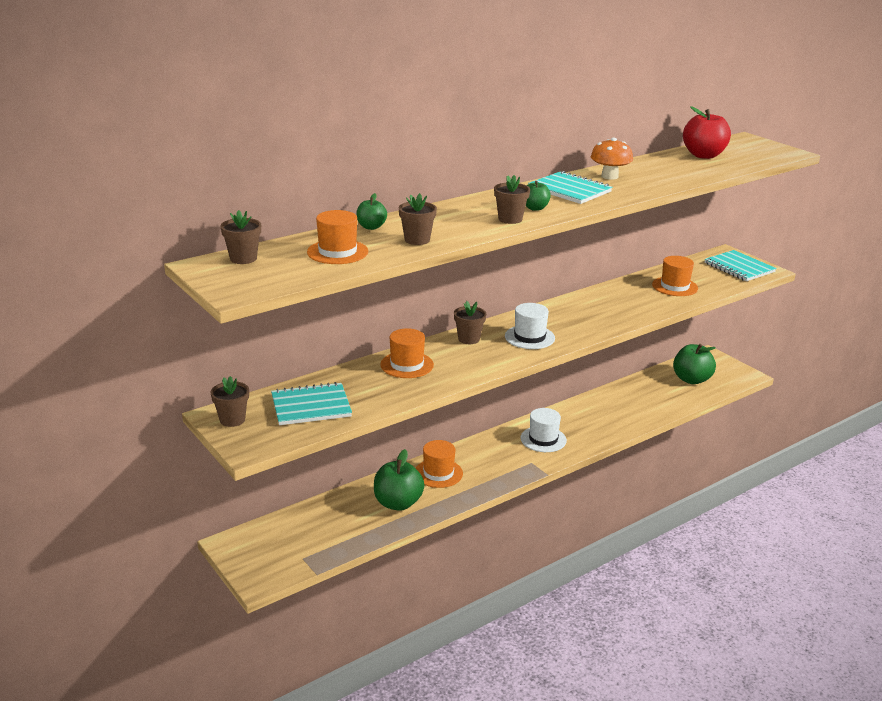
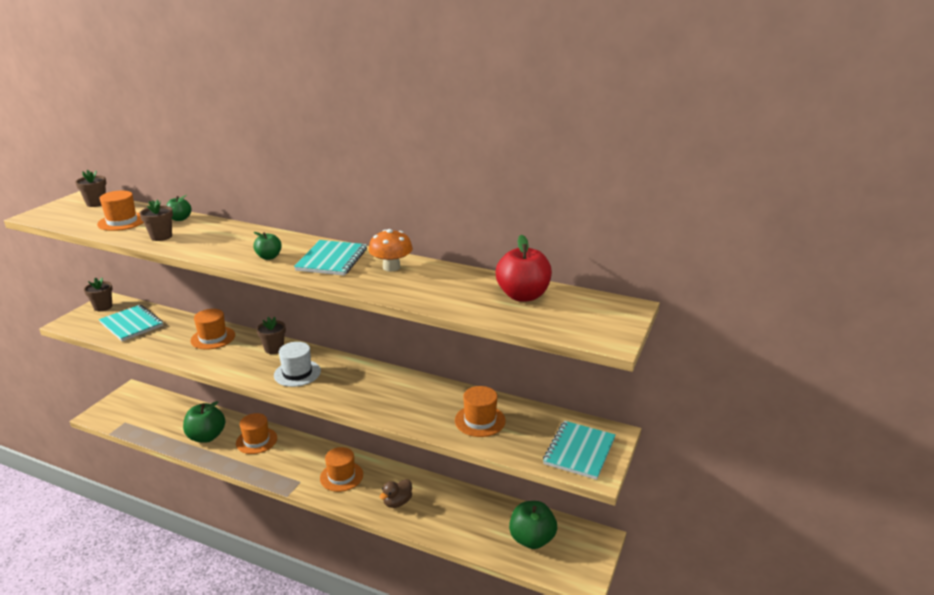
camera: 60 degrees right, 0 degrees up
(510, 219) = (233, 254): brown flower pot -> none
(543, 439) = (341, 476): white hat -> orange hat
(603, 421) = (397, 502): none -> brown duck

